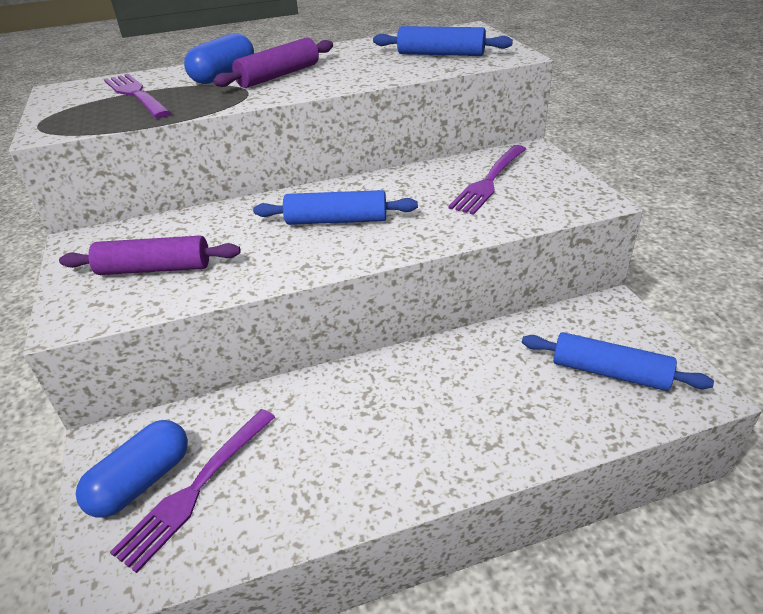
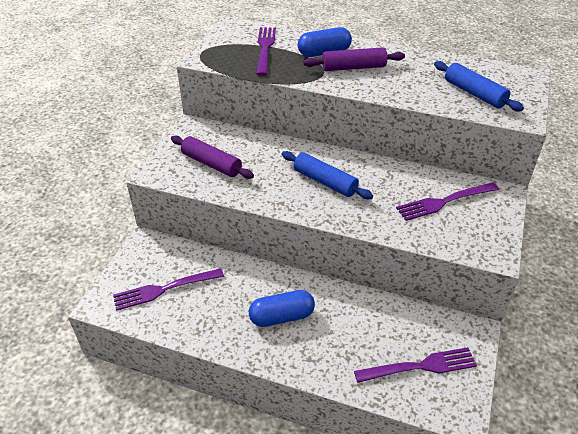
camera: 35 degrees right, 5 degrees up
(142, 481) = (147, 271): blue capsule -> blue capsule (282, 316)
(609, 372) = (420, 366): blue rolling pin -> purple fork

